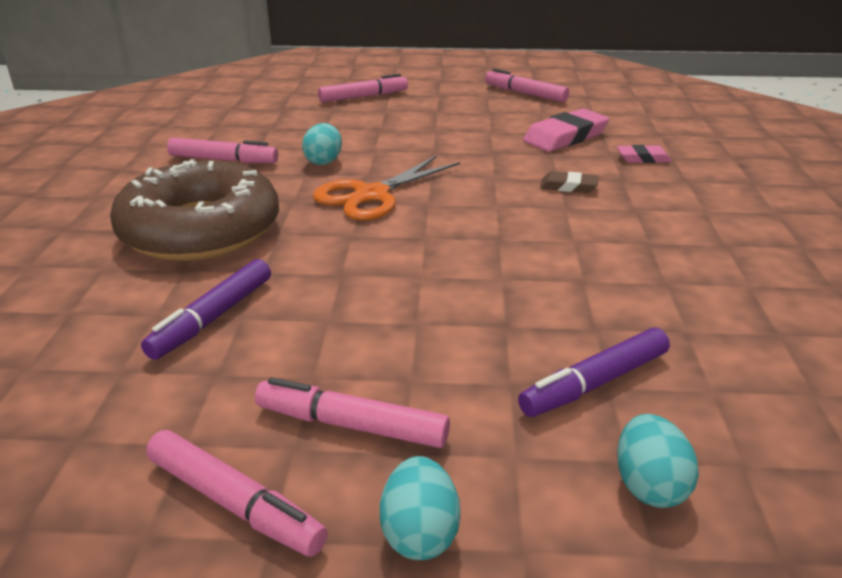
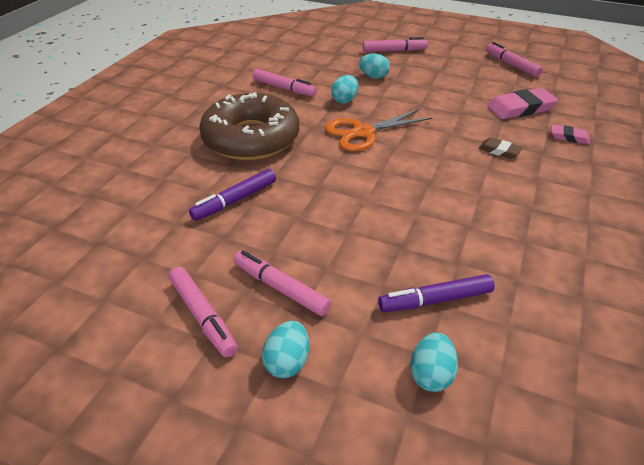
camera: 20 degrees right, 10 degrees up
(351, 129) = (373, 77): none -> turquoise egg

